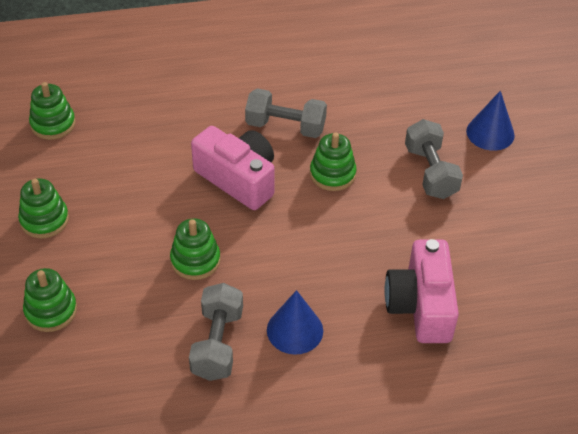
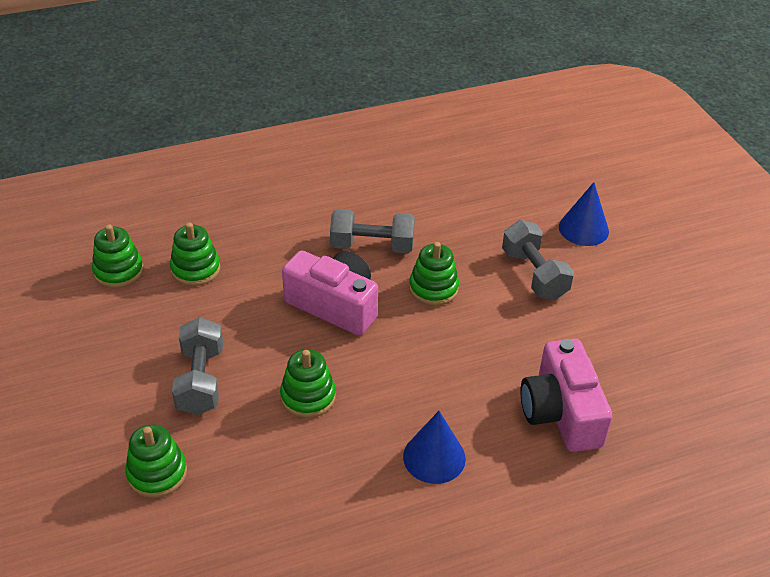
camera: 10 degrees left, 5 degrees down
(44, 220) = (129, 374): green stacking toy -> green stacking toy (195, 269)
(217, 343) = (353, 484): grey dumbbell -> grey dumbbell (201, 380)

